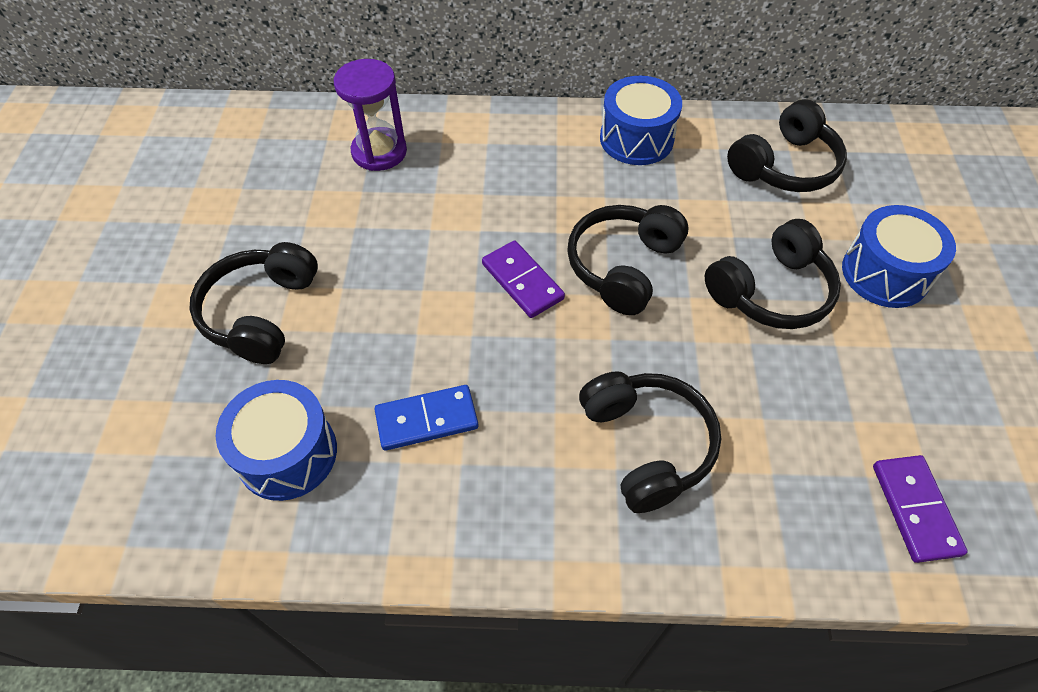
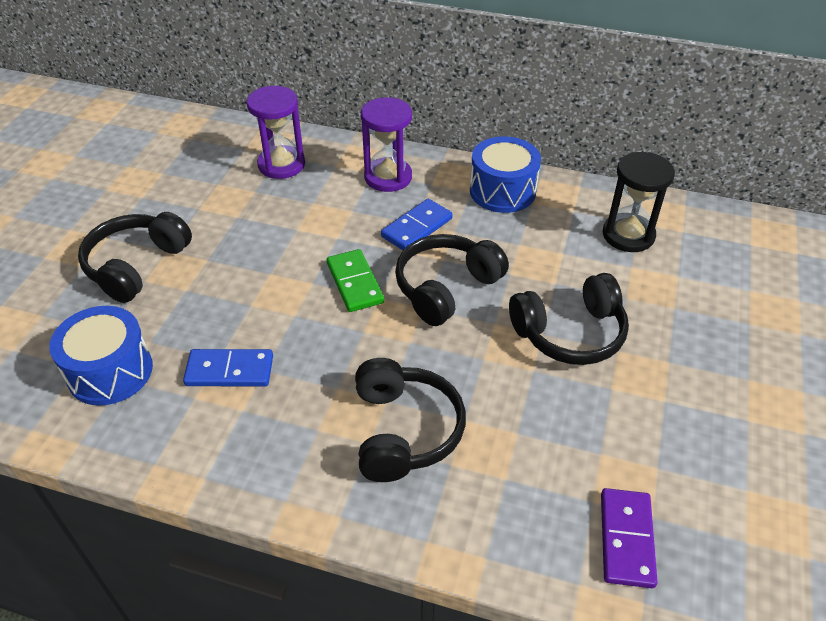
camera: 15 degrees right, 10 degrees down
(506, 145) = (388, 177): none -> purple hourglass
(522, 281) = (355, 283): purple domino -> green domino
(563, 201) = (417, 228): none -> blue domino
(784, 166) = (628, 235): black headphones -> black hourglass
(885, 273) = (684, 339): blue drum -> none

